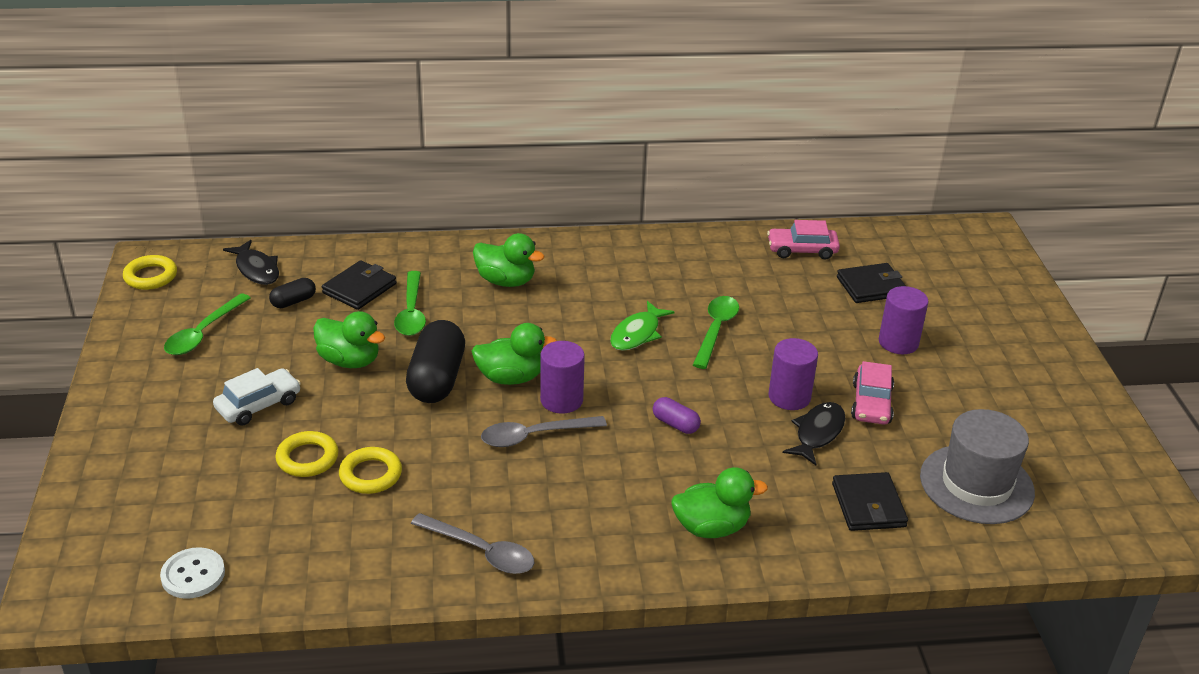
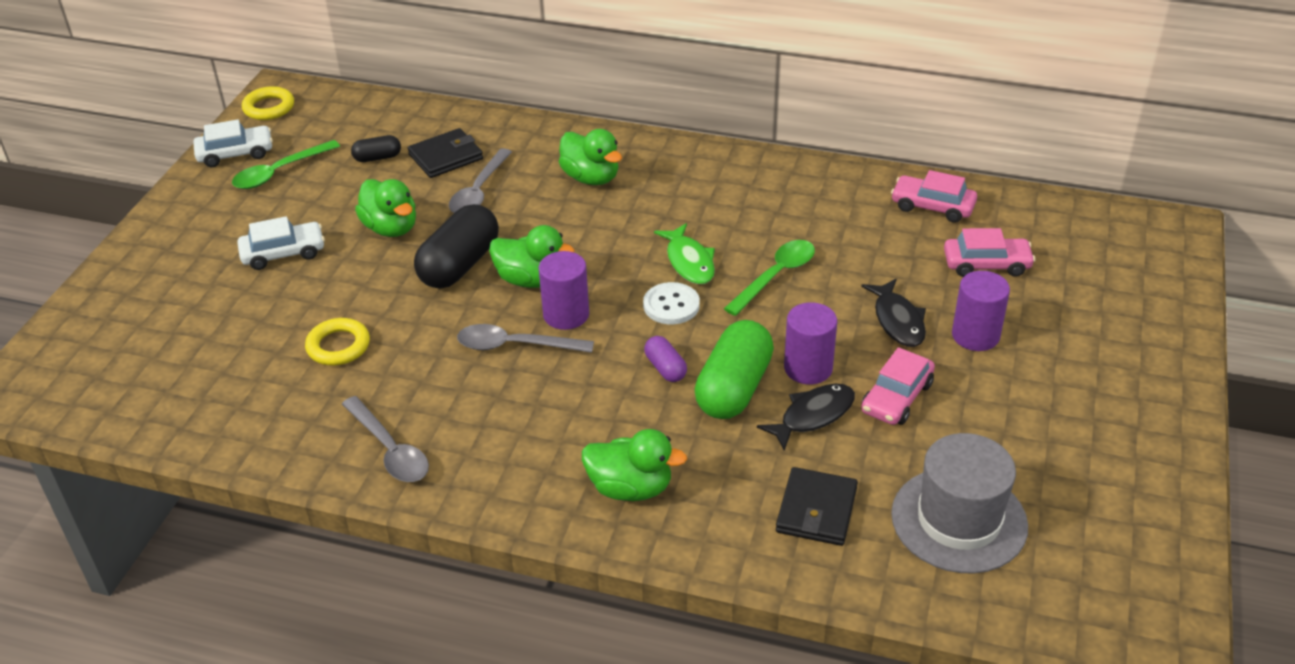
camera: 25 degrees right, 5 degrees up
(145, 325) = (235, 154): none -> white car
(193, 575) = (128, 402): white button -> white button (671, 305)
(256, 269) = (364, 119): black fish -> black fish (897, 321)
(307, 458) = (293, 316): yellow ring -> none
(411, 312) = (479, 191): green spoon -> grey spoon
(637, 334) = (689, 262): green fish -> green fish turned 75 degrees counterclockwise
(741, 427) = (734, 388): none -> green capsule
(871, 286) = (986, 264): black wallet -> pink car

